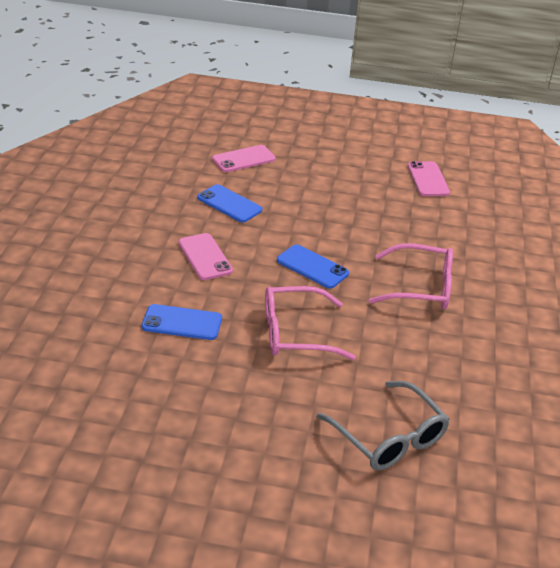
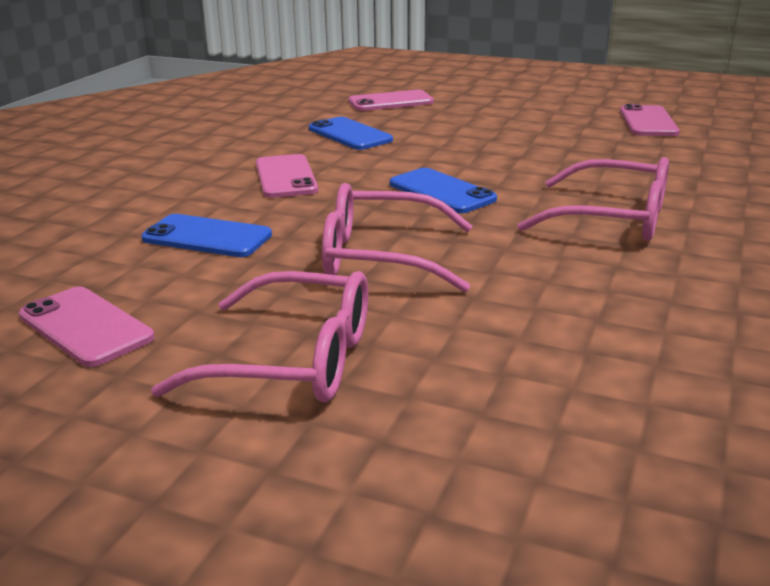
camera: 15 degrees right, 10 degrees down
(150, 406) = (85, 327): none -> pink phone
(278, 419) = (293, 360): none -> pink glasses
(389, 437) = (497, 402): grey glasses -> none

